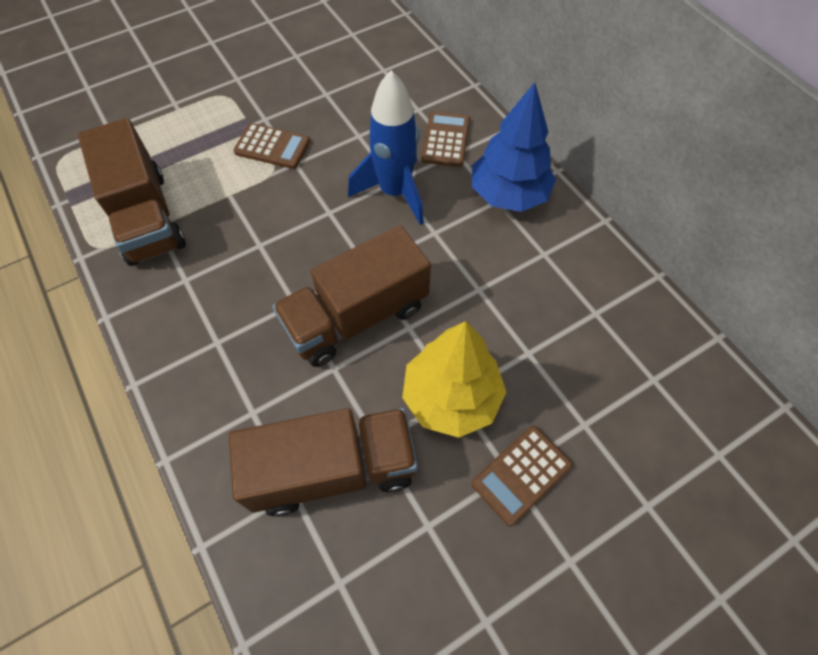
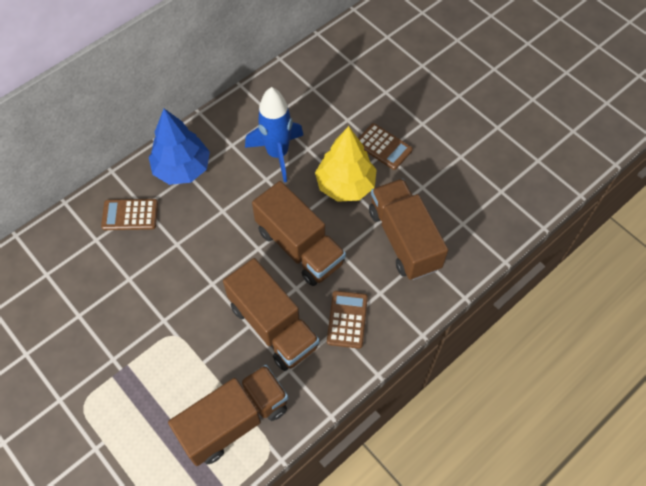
camera: 100 degrees left, 0 degrees up
(249, 270) = (273, 326): none -> brown truck
(272, 147) = (147, 343): brown calculator -> brown calculator (347, 319)
(394, 192) = (188, 242): blue rocket -> blue rocket (277, 154)

